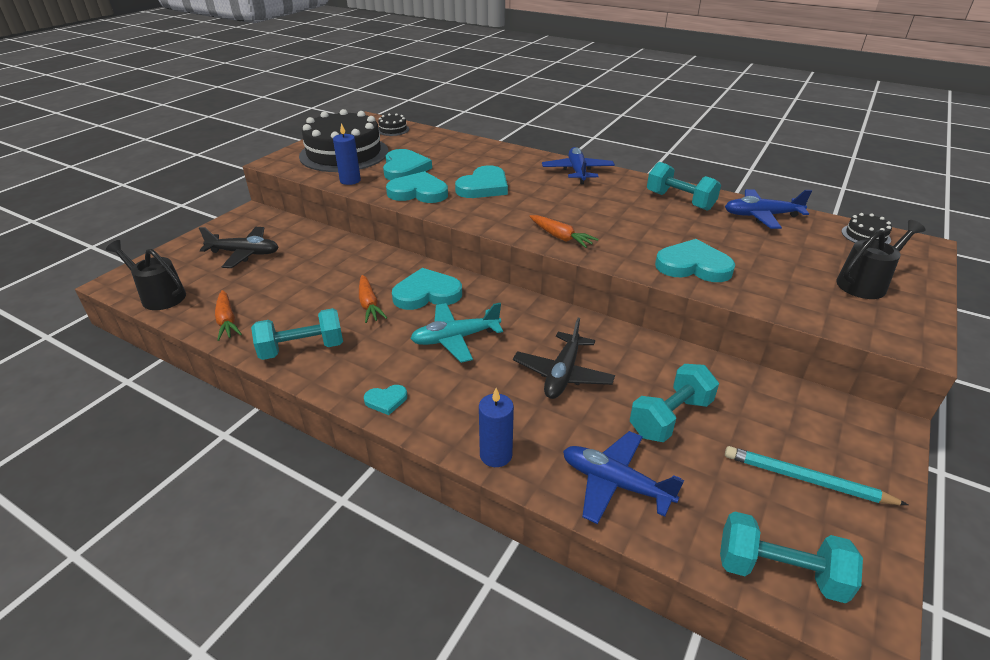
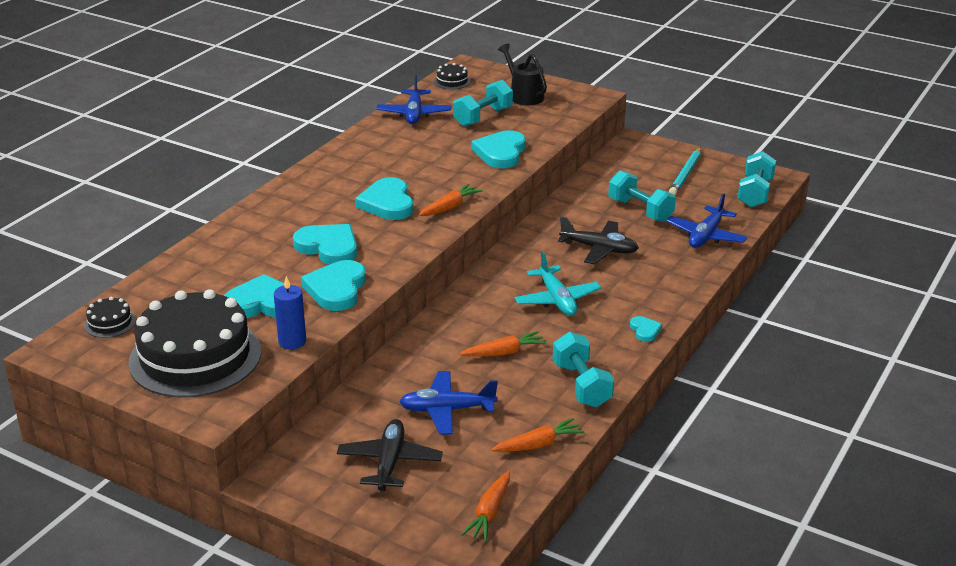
camera: 90 degrees left, 5 degrees down
(159, 296) = (489, 512): black watering can -> orange carrot
(427, 293) = (483, 318): turquoise heart -> turquoise heart (387, 203)
(496, 455) = (692, 279): blue candle -> none
(577, 171) = (298, 191): blue plane -> blue plane (447, 410)
(679, 201) = (380, 145): turquoise dumbbell -> turquoise dumbbell (483, 117)

